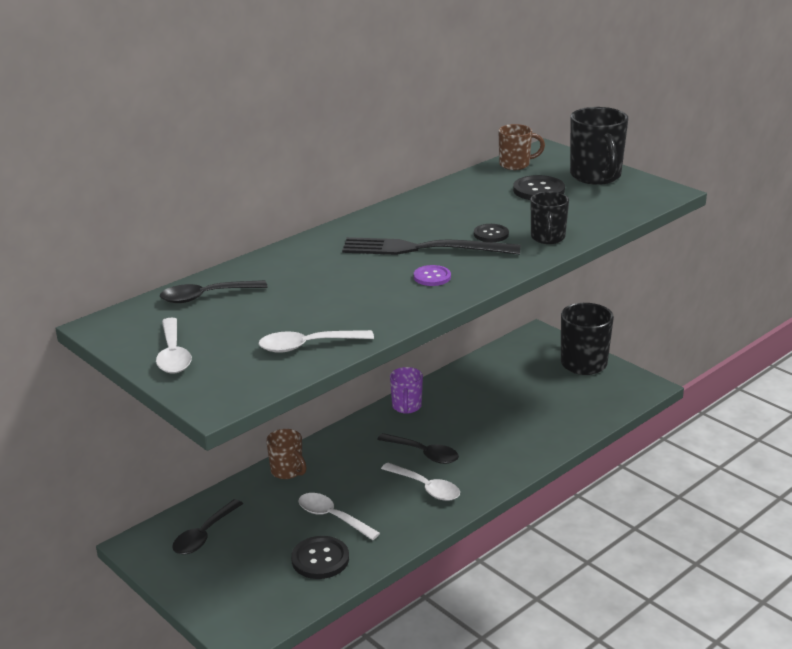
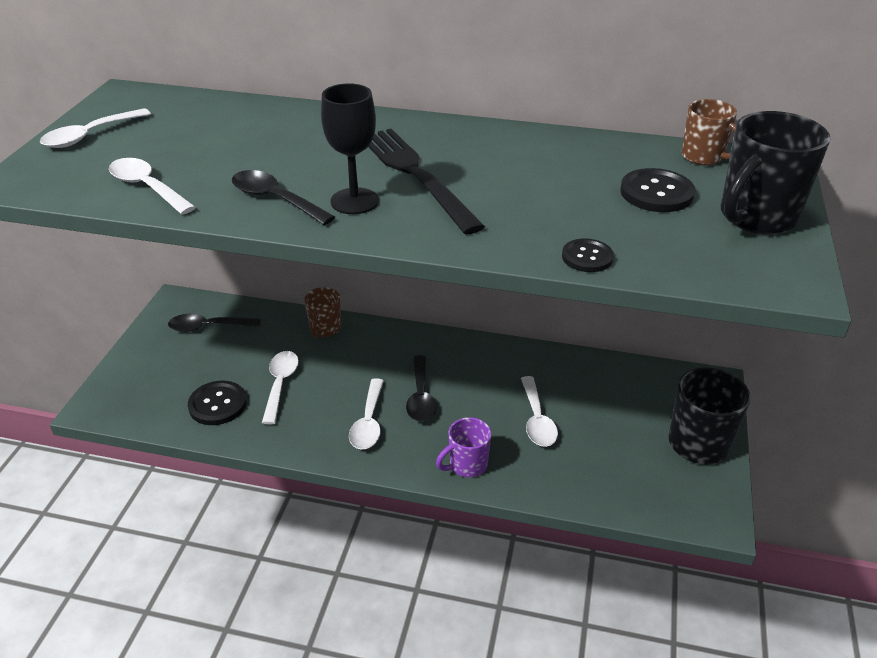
camera: 55 degrees right, 10 degrees up
(206, 296) = (208, 112): black spoon -> black spoon (275, 199)
(406, 407) = (484, 352): purple mug -> purple mug (467, 465)
(432, 277) = (354, 201): purple button -> black goblet
(491, 234) = (498, 201): black button -> black button (587, 257)
(500, 414) = (537, 420): none -> white spoon
(548, 238) = (533, 239): black mug -> none

